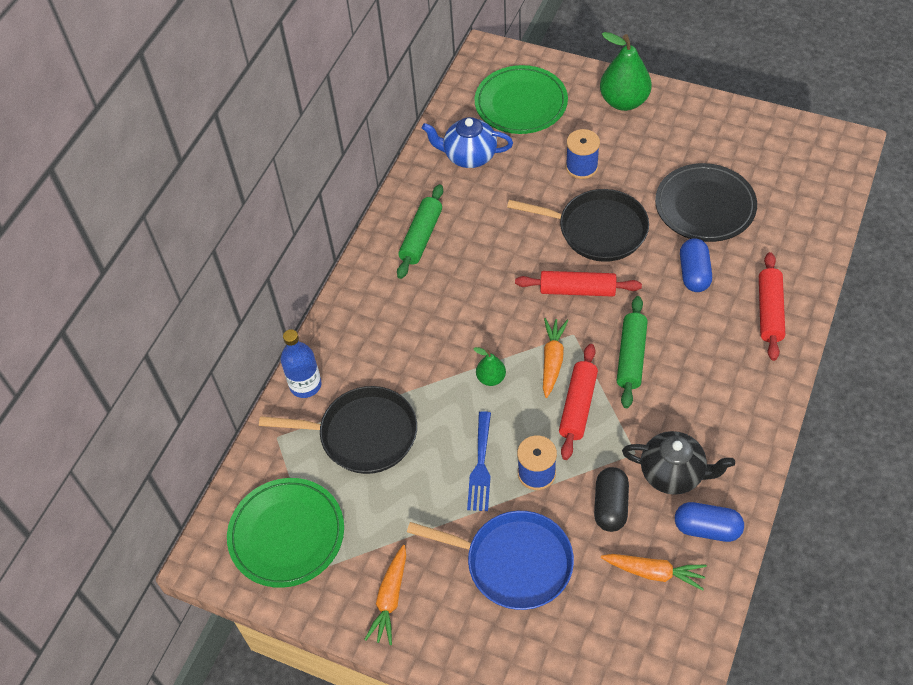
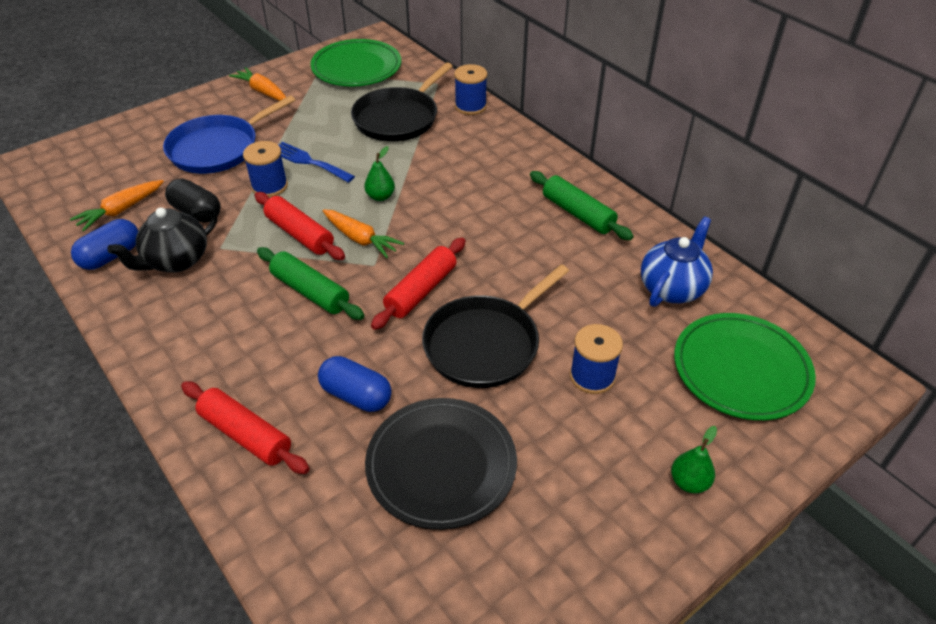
camera: 115 degrees right, 10 degrees down
(305, 385) = (470, 106): blue bottle -> blue spool
(624, 101) = (689, 482): green pear -> green pear, size x0.51

